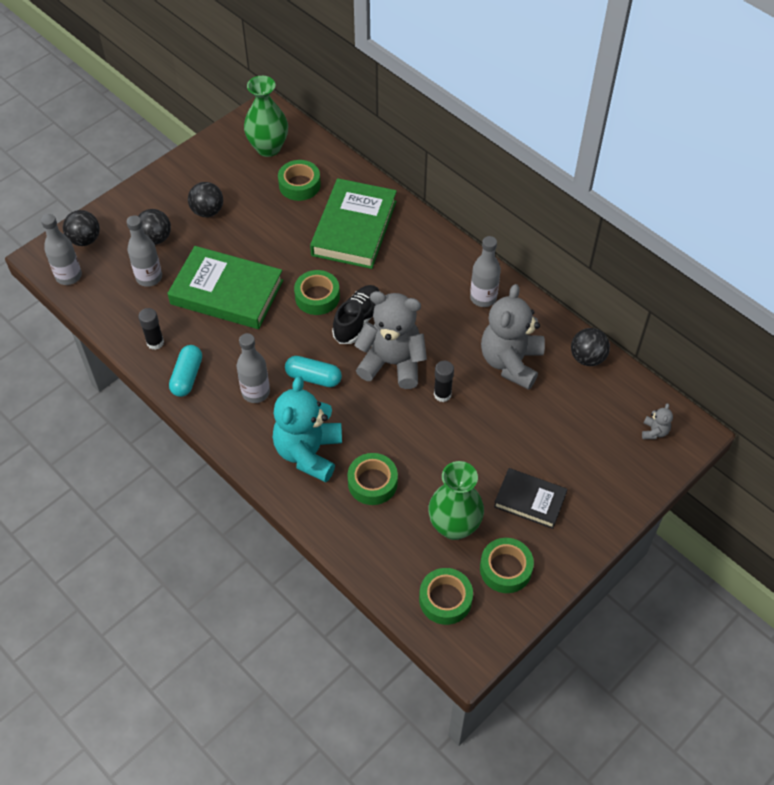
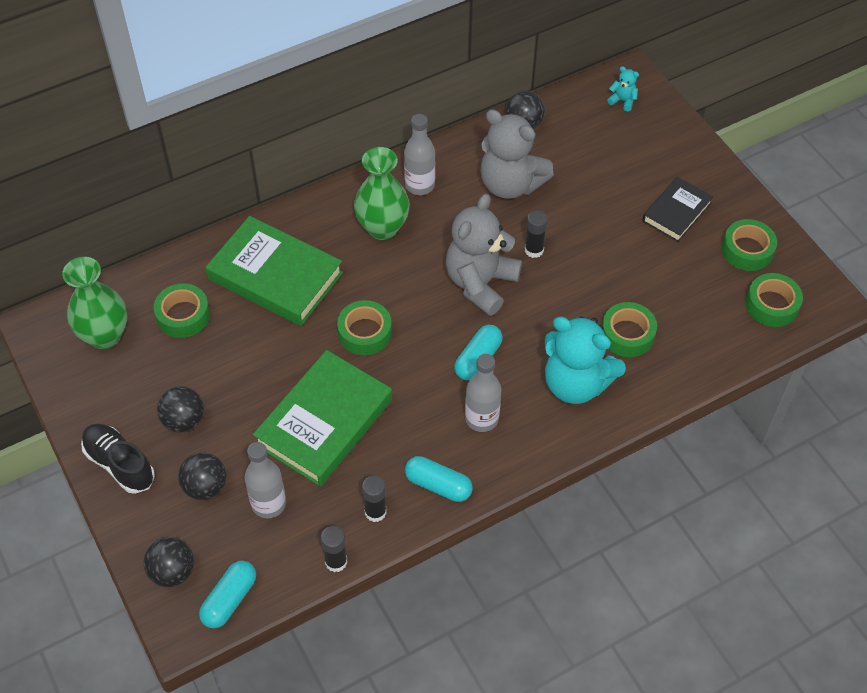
camera: 75 degrees left, 0 degrees up
(69, 276) = (229, 599): grey bottle -> turquoise capsule
(109, 329) = (336, 562): none -> black glue stick
(358, 321) = (413, 302): black shoe -> black shoe (120, 464)
(454, 526) = (693, 278): green vase -> green vase (382, 228)
(654, 432) = (623, 101): grey teddy bear -> turquoise teddy bear

